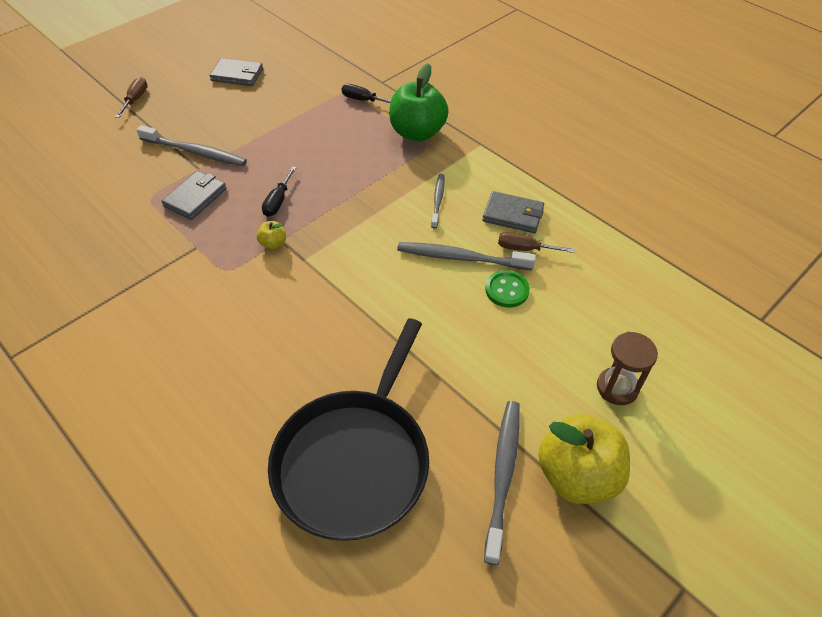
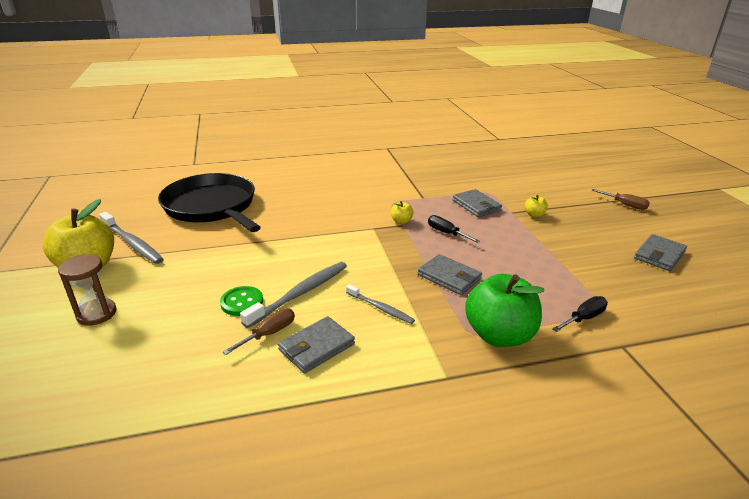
camera: 120 degrees right, 20 degrees down
(195, 152) = (534, 215): grey toothbrush -> yellow apple
(360, 176) = (449, 277): none -> grey wallet

